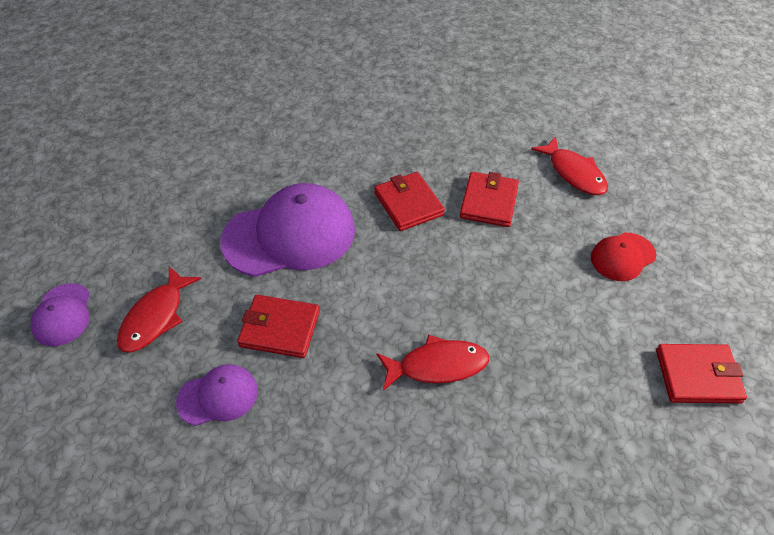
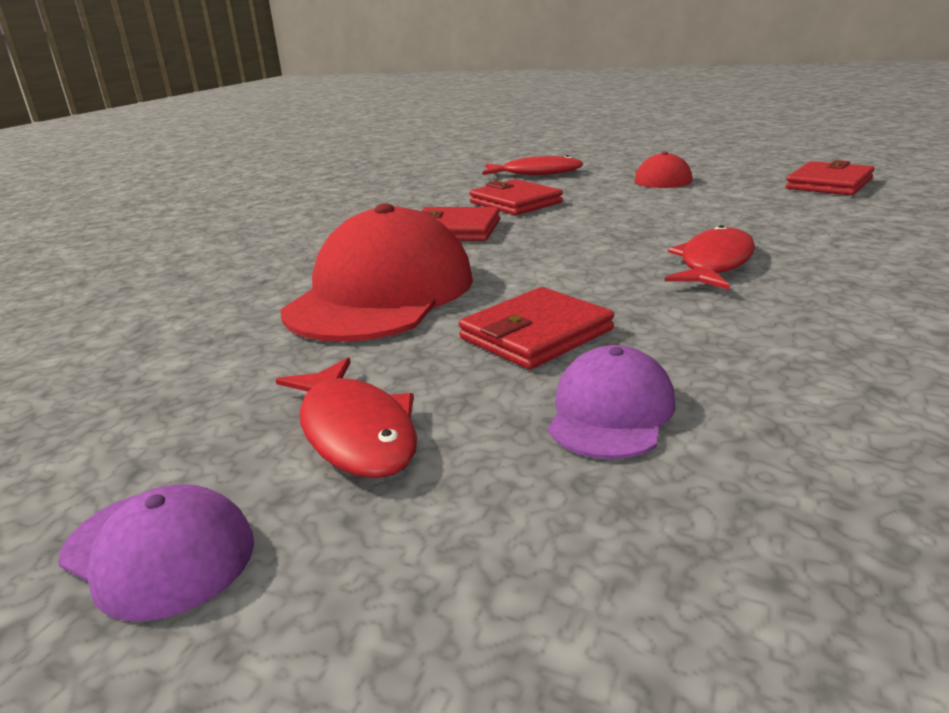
camera: 50 degrees left, 25 degrees down
(289, 235) = (381, 294): purple cap -> red cap

